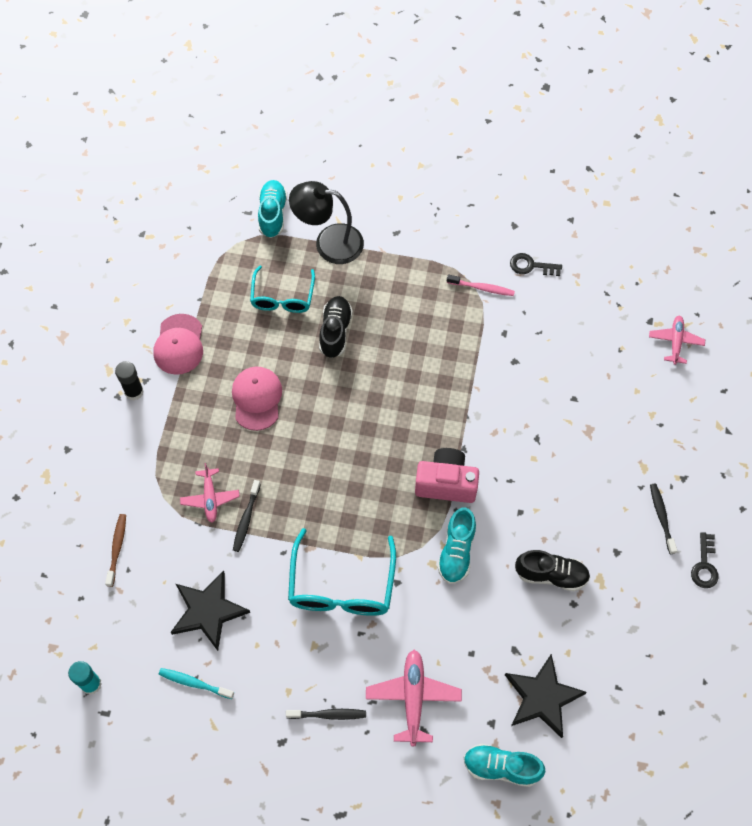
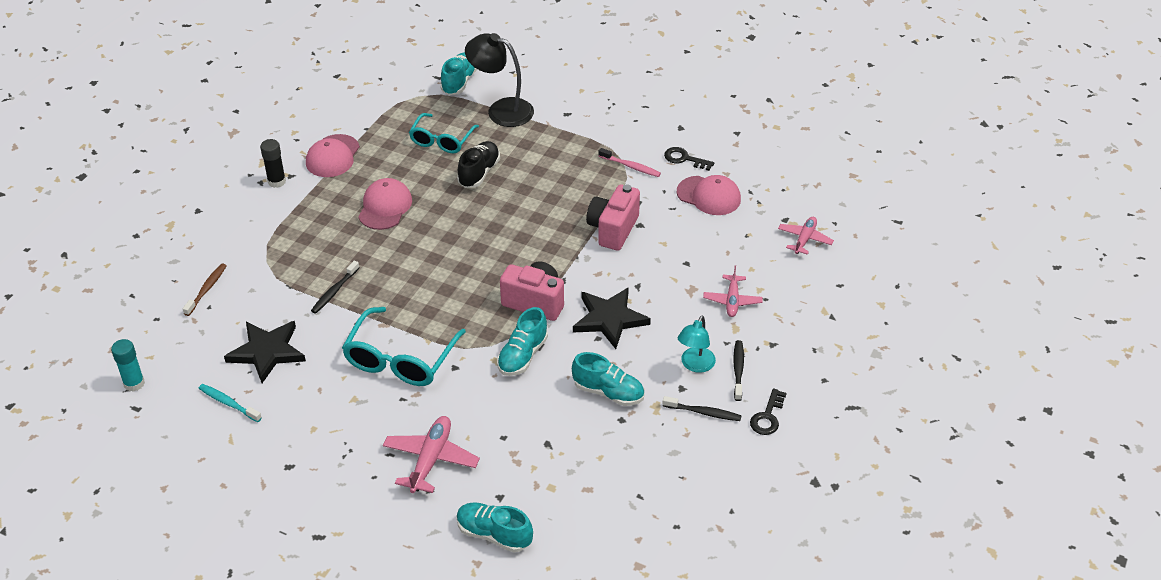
camera: 15 degrees right, 20 degrees down
(210, 498) = (308, 269): pink plane -> pink plane (732, 300)
(328, 715) = (343, 455): black toothbrush -> black toothbrush (703, 412)
(491, 373) = (613, 229): none -> pink camera
(542, 697) = (559, 487): black star -> black star (609, 319)
(551, 575) = (608, 392): black shoe -> turquoise shoe
(569, 308) = (709, 196): none -> pink cap
(620, 522) = (695, 365): none -> turquoise lamp

